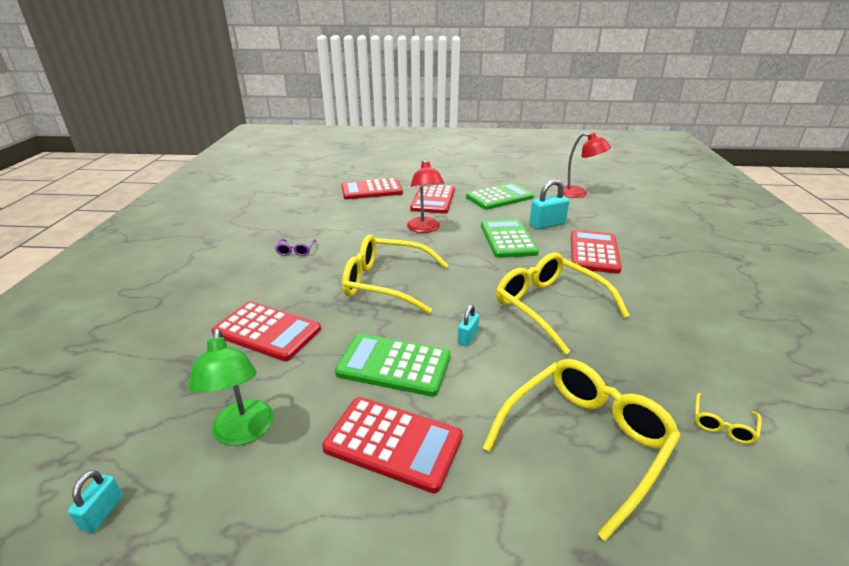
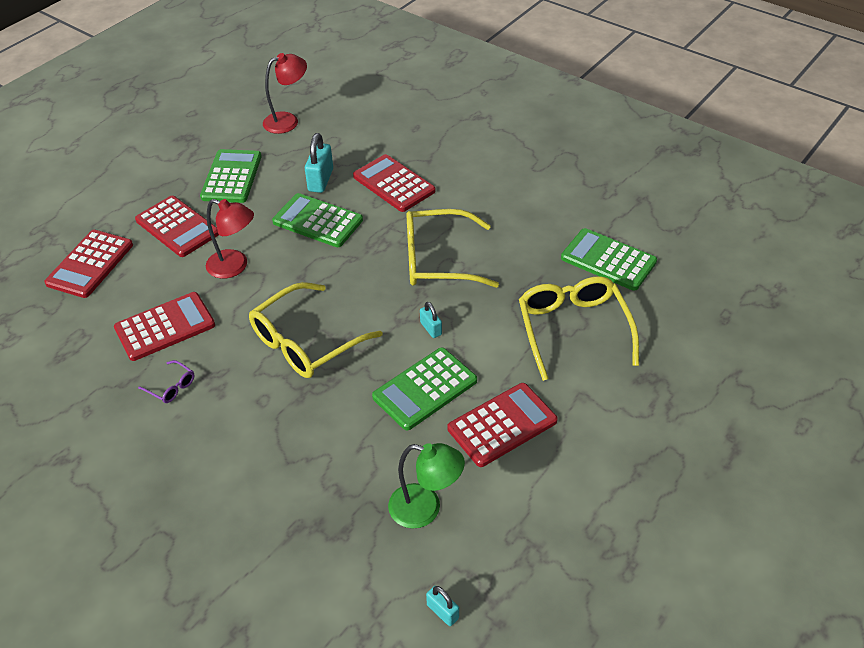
camera: 55 degrees left, 15 degrees up
(267, 331) = (304, 457): red calculator -> red calculator (165, 327)
(722, 424) = (608, 260): yellow glasses -> green calculator

